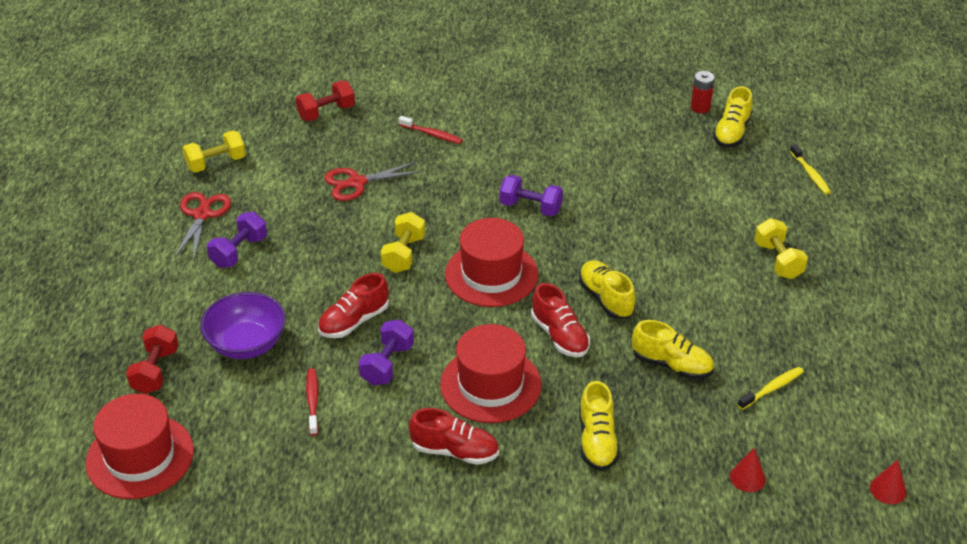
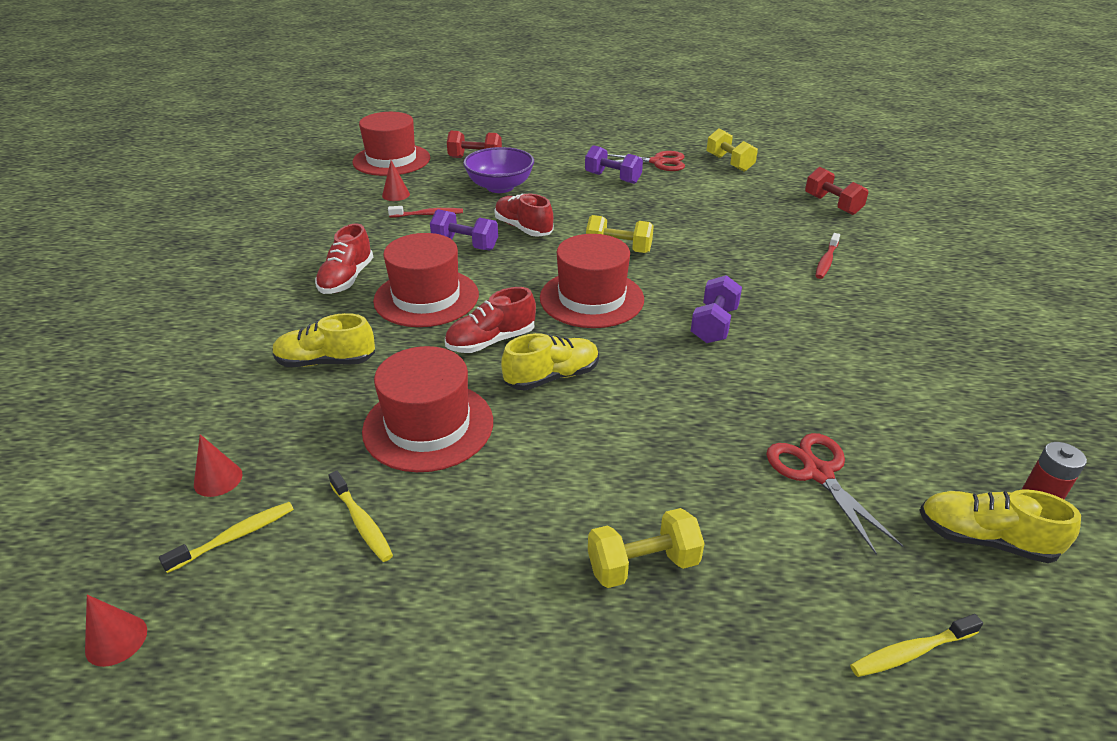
camera: 90 degrees right, 5 degrees down
(253, 437) = (396, 195): none -> red cone
(357, 183) = (724, 223): red scissors -> red scissors (817, 473)
(671, 365) = (428, 426): yellow shoe -> red hat
(797, 452) = (235, 536): none -> yellow toothbrush

